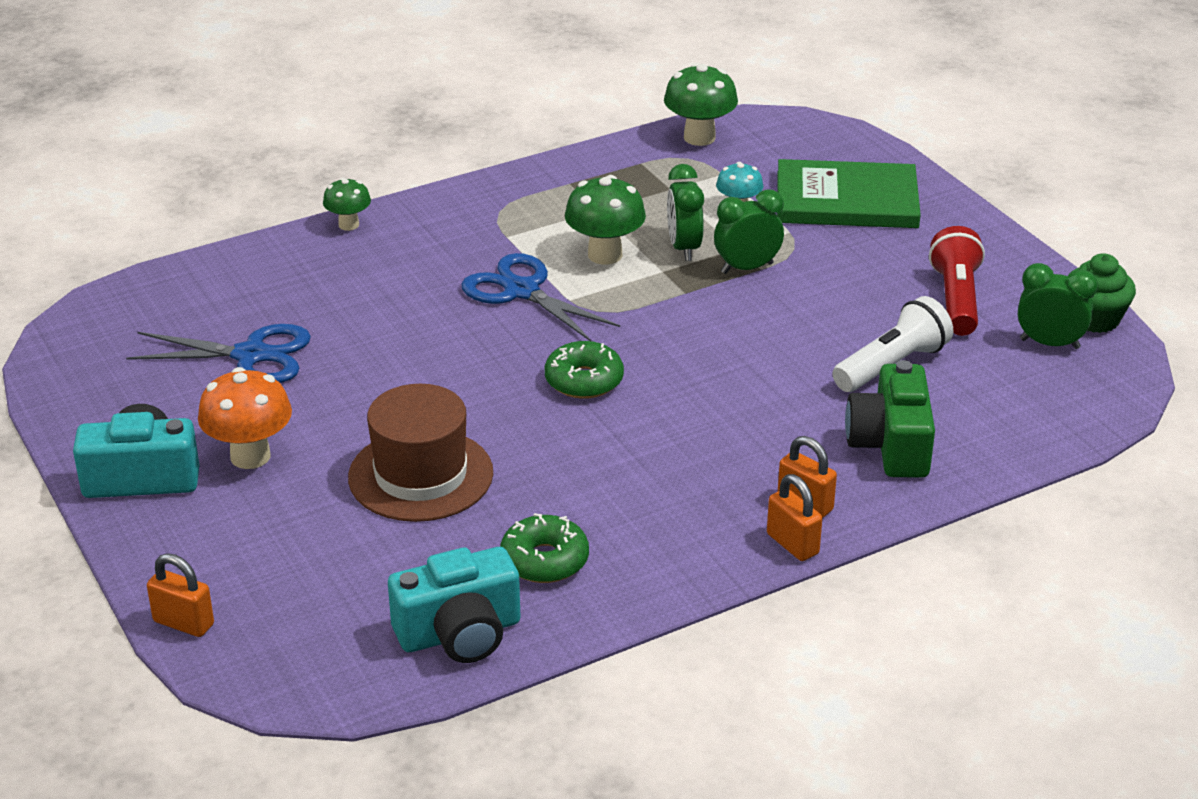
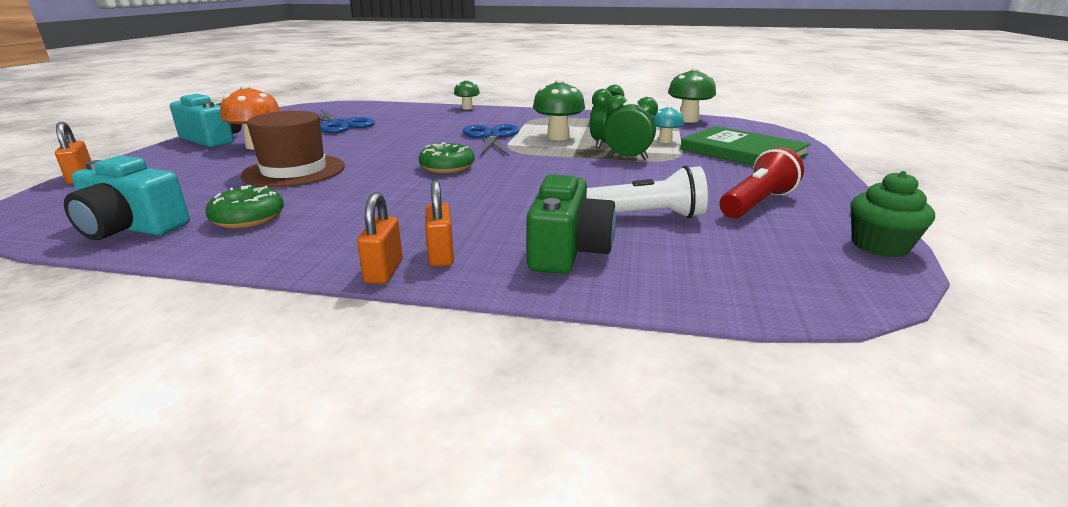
camera: 40 degrees right, 10 degrees down
(890, 445) = (568, 251): green camera -> green camera turned 150 degrees clockwise
(1049, 344) = (810, 245): green clock -> none

